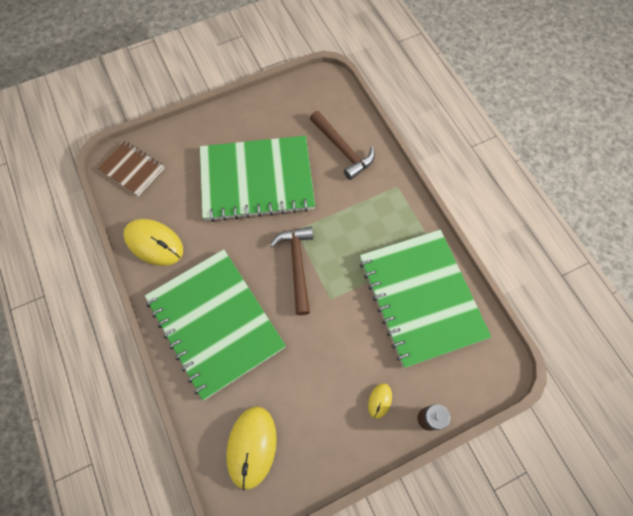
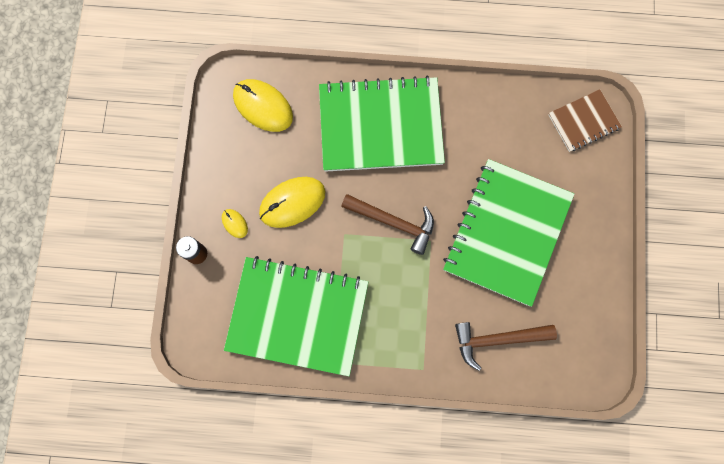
camera: 120 degrees right, 10 degrees up
(154, 243) = (488, 108): yellow mouse -> yellow mouse (292, 202)

